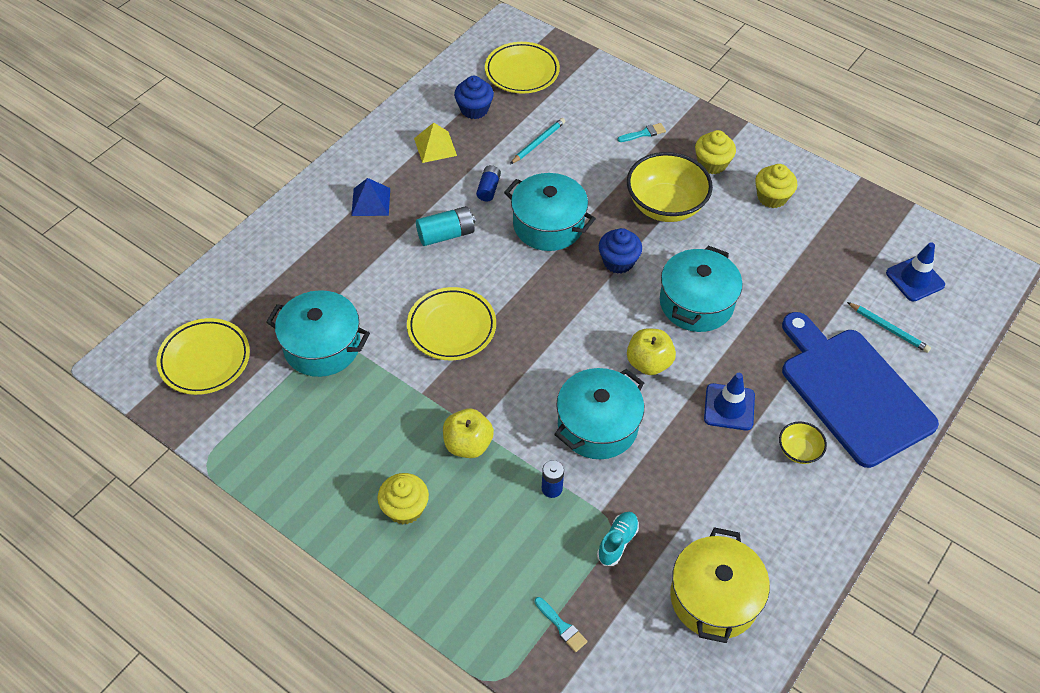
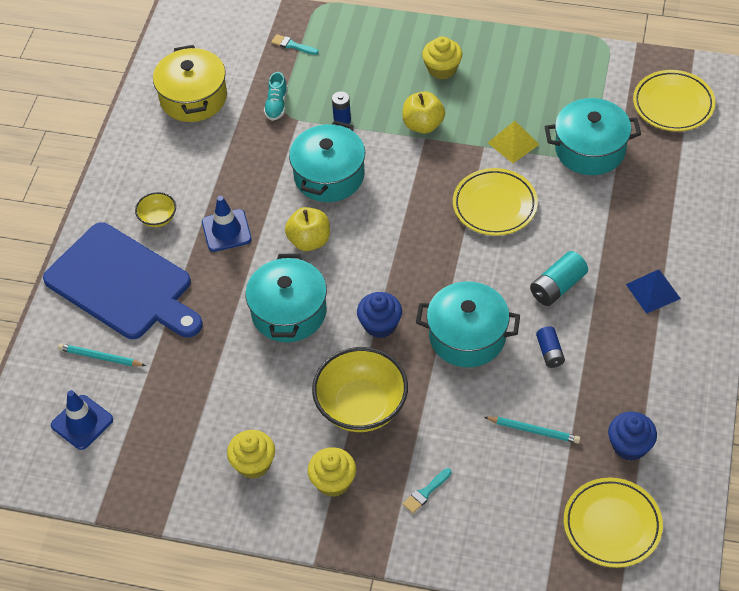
camera: 160 degrees right, 0 degrees up
(435, 147) = (637, 379): yellow pyramid -> yellow pyramid (513, 143)
(538, 142) = (534, 430): turquoise pencil -> turquoise pencil turned 90 degrees counterclockwise

